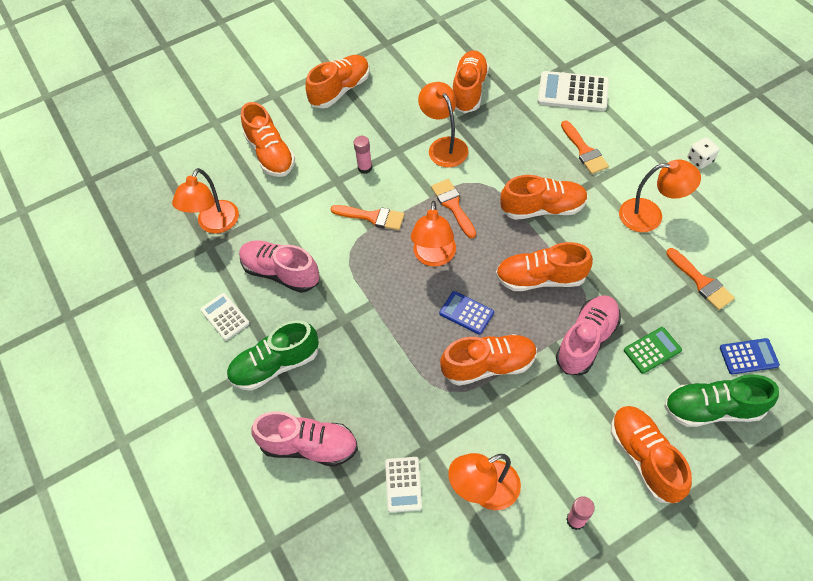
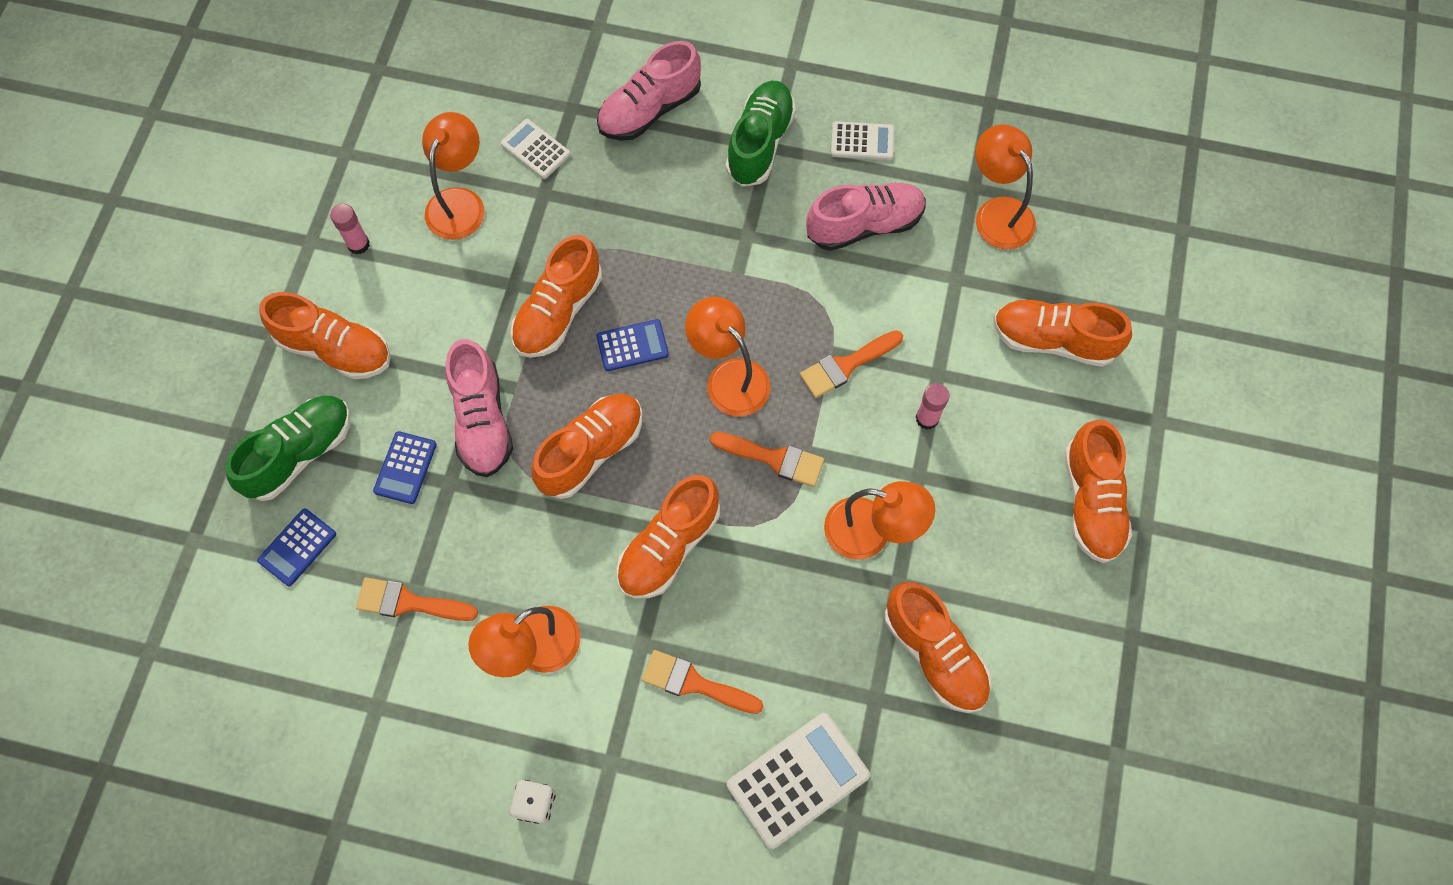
camera: 130 degrees right, 10 degrees up
(652, 350) = (405, 468): green calculator -> blue calculator

